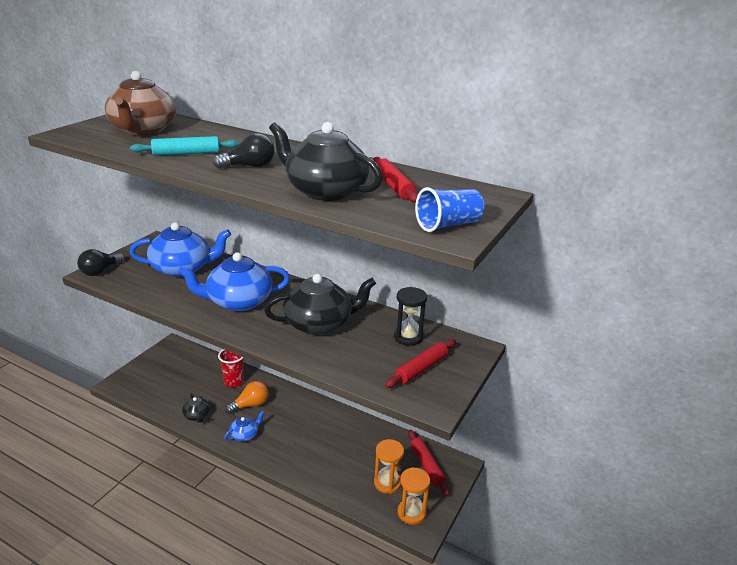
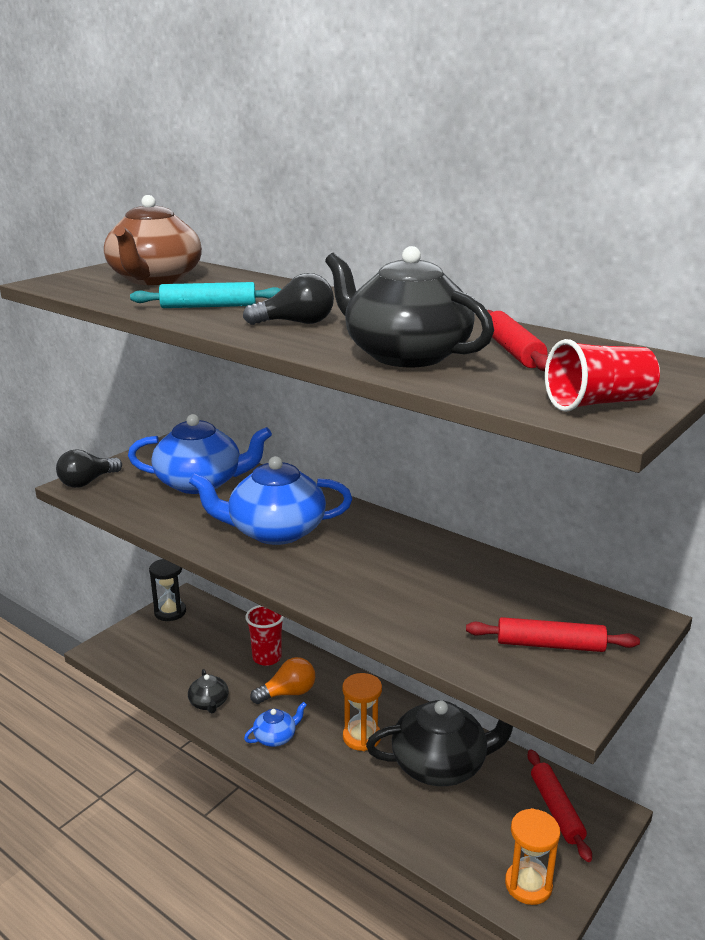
camera: 10 degrees right, 5 degrees down
(319, 324) = (393, 569): black teapot -> black teapot (440, 765)
(387, 483) = (490, 832): orange hourglass -> orange hourglass (361, 737)
(408, 337) = (531, 596): black hourglass -> black hourglass (170, 612)
(421, 368) = (550, 645): red rolling pin -> red rolling pin turned 45 degrees clockwise
(448, 225) = (598, 403): blue cup -> red cup

